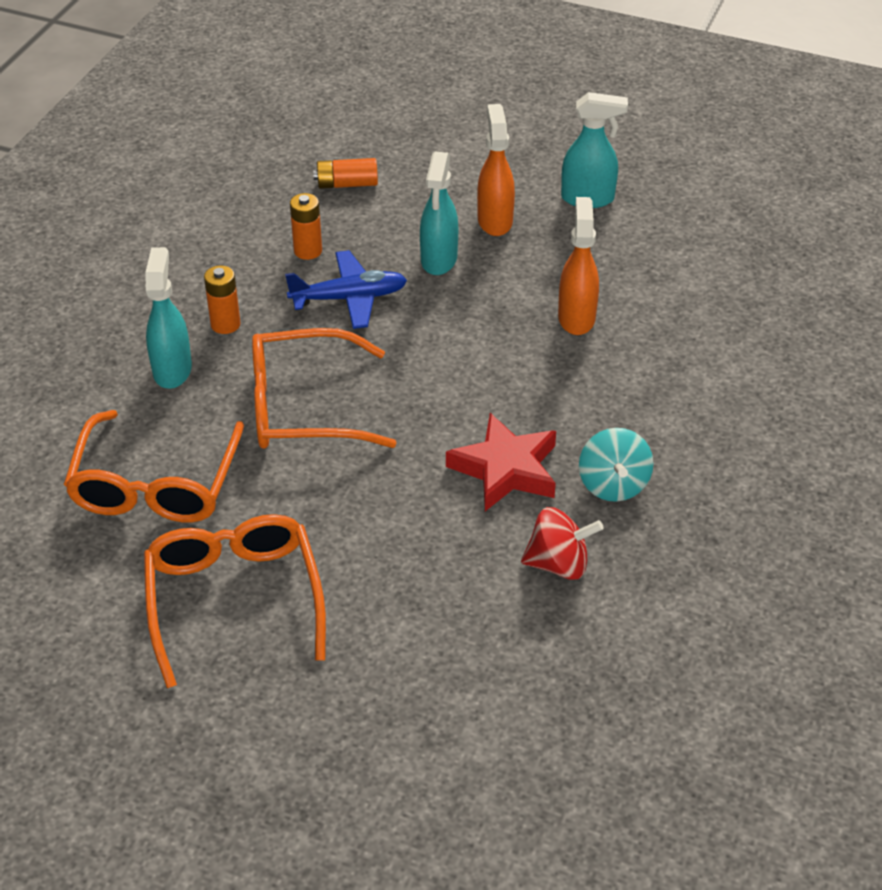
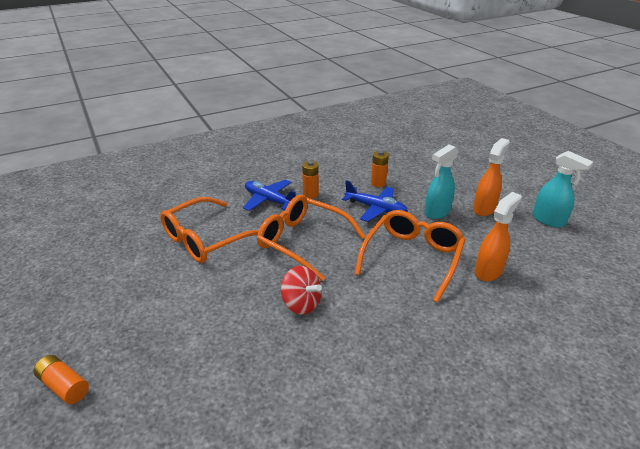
camera: 40 degrees right, 10 degrees down
(172, 370) = (269, 200): turquoise spray bottle -> blue plane
(234, 601) = (169, 307): orange glasses -> orange glasses (412, 258)
(347, 184) = (424, 167): orange battery -> orange battery (64, 386)
(505, 469) = (368, 325): red star -> none
(559, 564) = (343, 400): red spinning top -> red spinning top (301, 304)
(613, 485) = (424, 373): turquoise spinning top -> none

